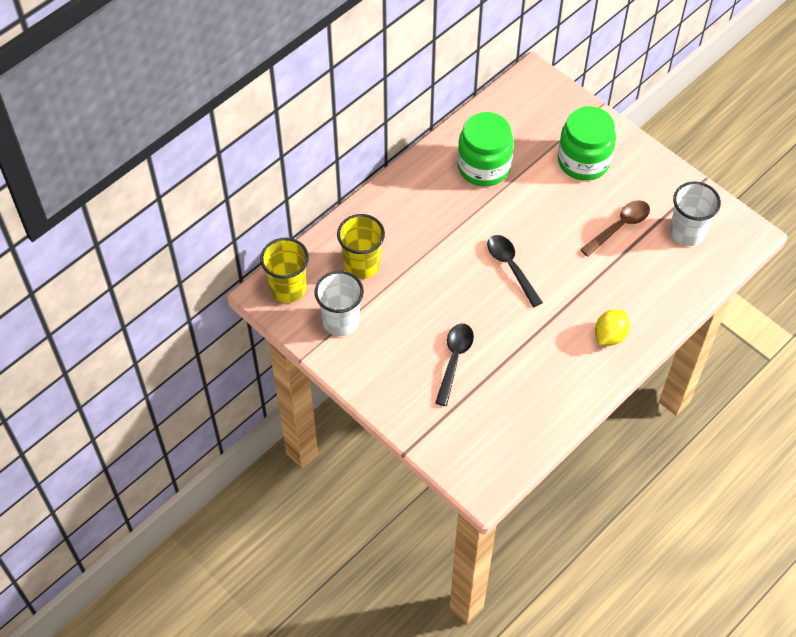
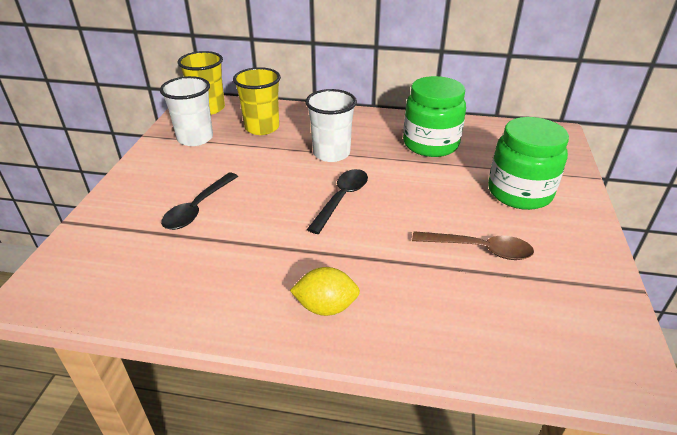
camera: 55 degrees right, 20 degrees down
(454, 360) = (198, 208): black spoon -> black spoon turned 135 degrees clockwise
(687, 232) = (547, 309): white cup -> white cup (331, 153)

